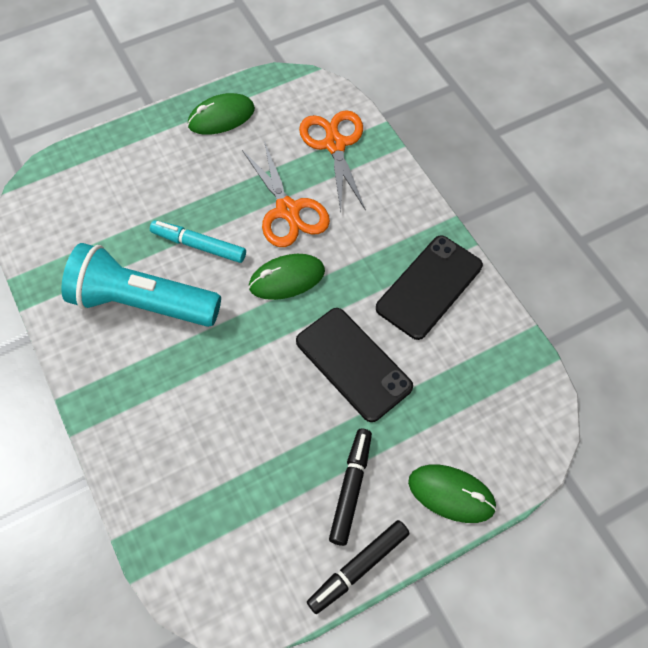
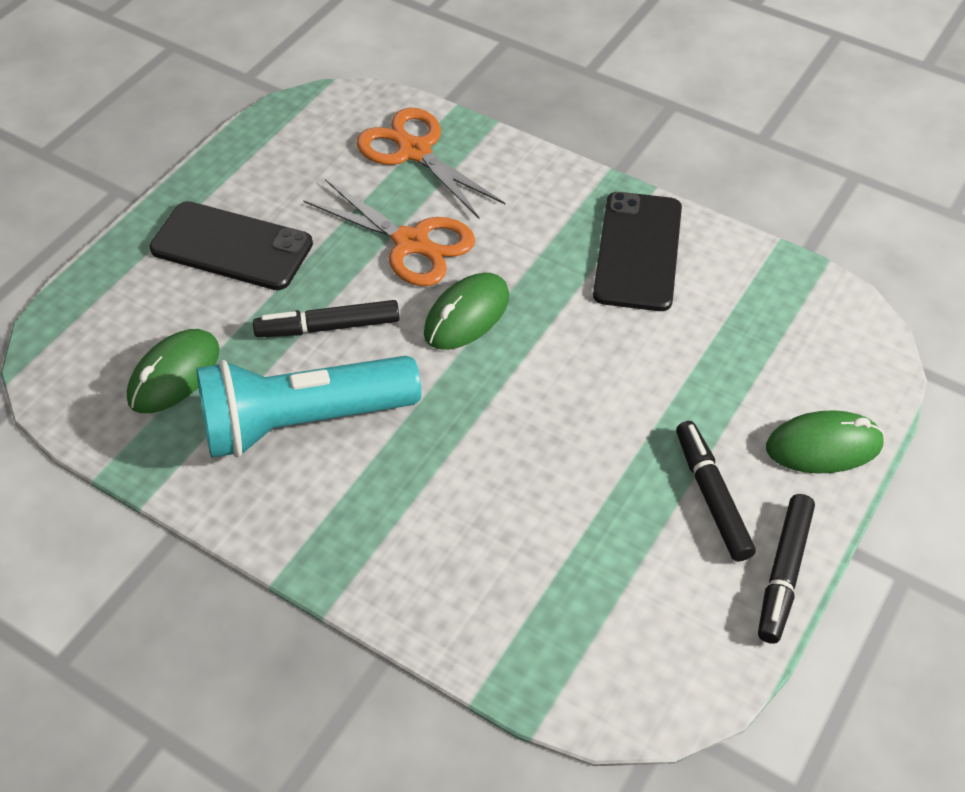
camera: 30 degrees left, 10 degrees down
(199, 245) = (328, 327): turquoise marker -> black marker
(221, 117) = (248, 177): green mouse -> green mouse (174, 375)
(353, 364) = (614, 368): black phone -> black phone (232, 246)

